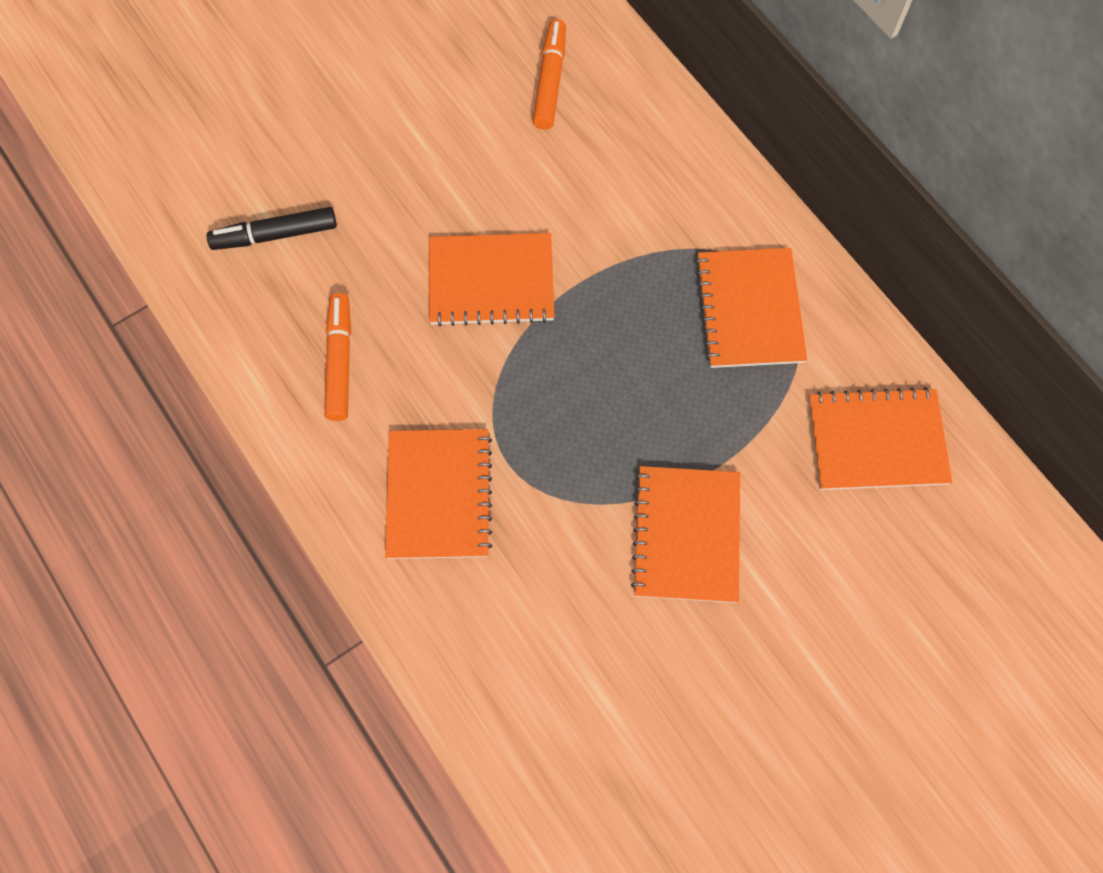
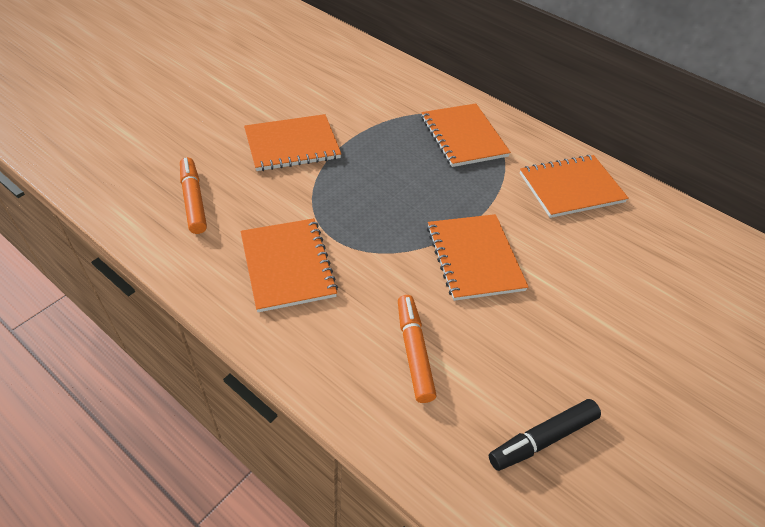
camera: 20 degrees left, 20 degrees down
(275, 234) = (132, 140): black marker -> black marker (542, 438)
(550, 81) = (302, 52): orange marker -> orange marker (414, 352)

